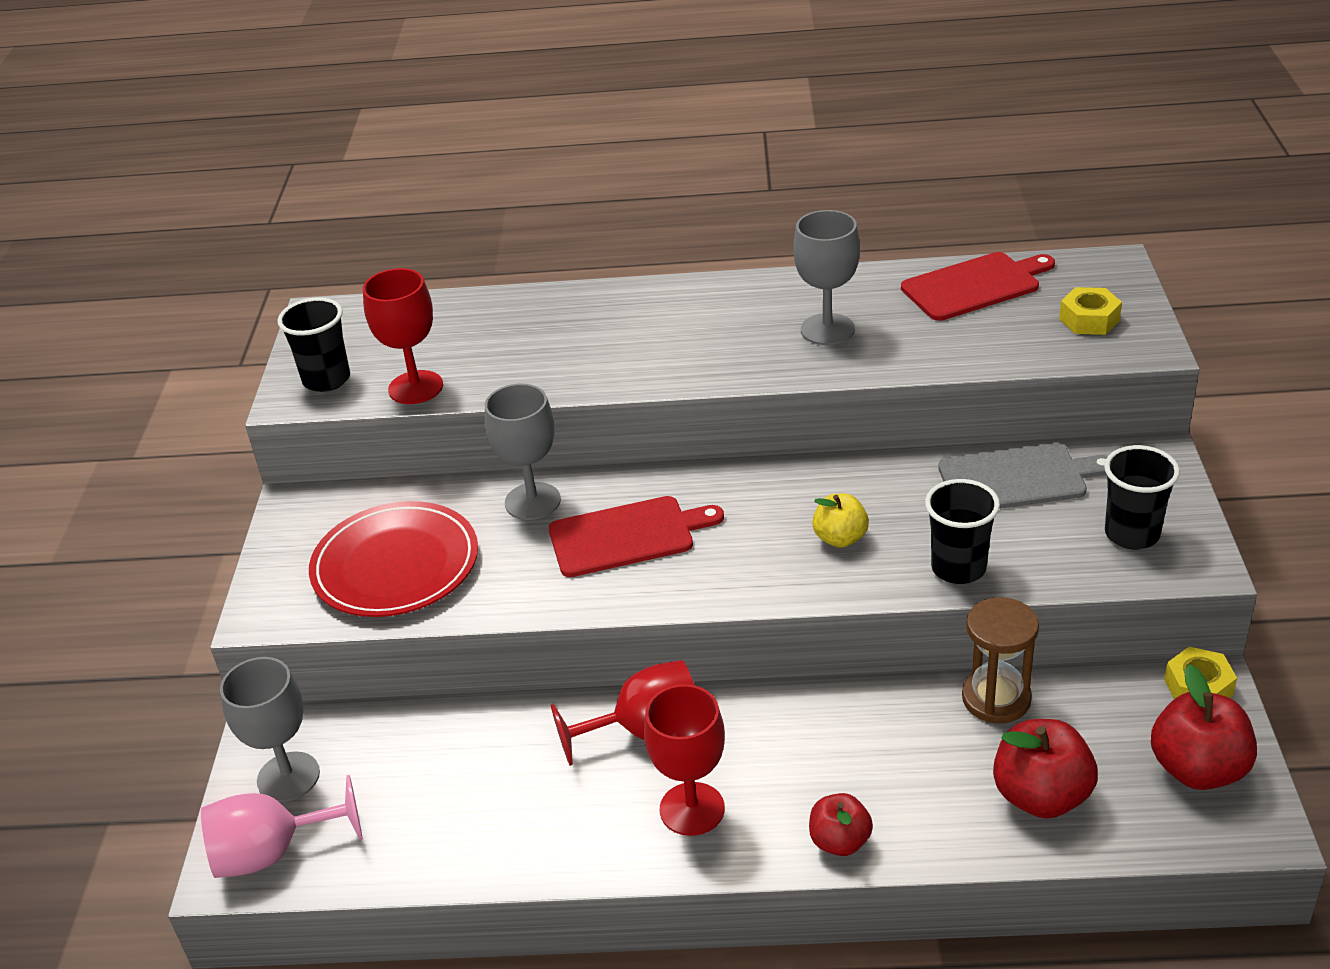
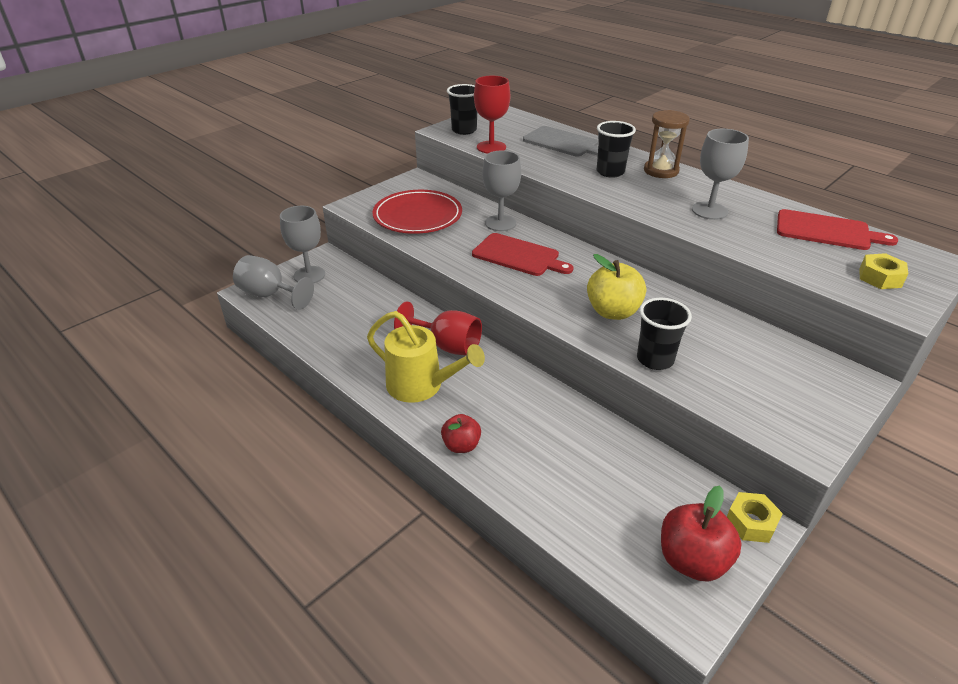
camera: 40 degrees right, 0 degrees up
(272, 852) = (270, 295): pink goblet -> grey goblet
(692, 809) = (421, 386): red goblet -> yellow watering can
(840, 538) = (613, 312): yellow apple -> yellow apple, size x1.61
(996, 698) = (623, 444): brown hourglass -> brown hourglass (661, 171)
(1018, 478) = (750, 342): grey cutting board -> grey cutting board (563, 143)
(1041, 796) = (583, 502): red apple -> none
(1132, 534) = (783, 406): black cup -> black cup (610, 172)

